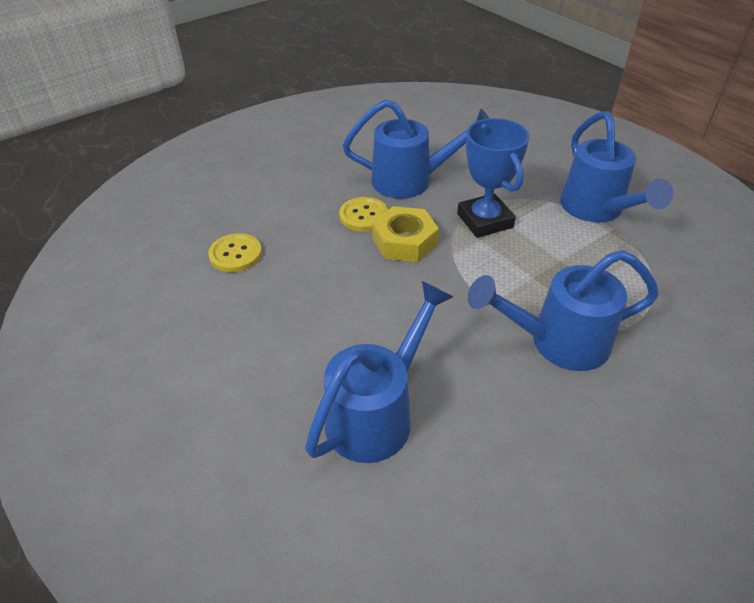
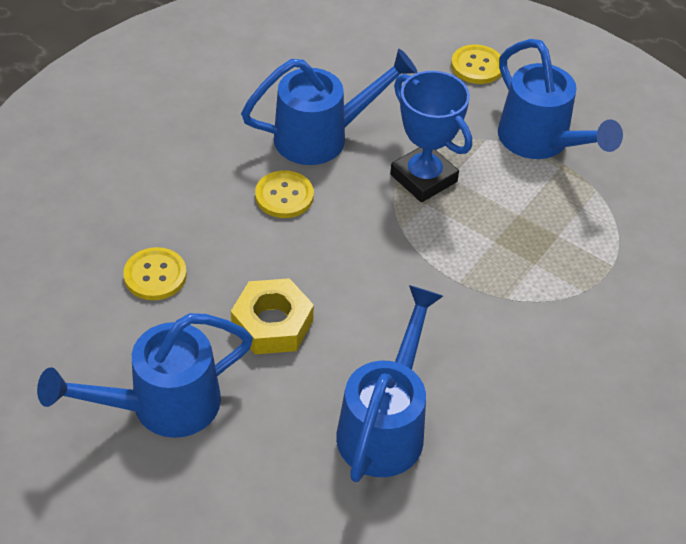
camera: 20 degrees left, 5 degrees up
(404, 241) = (343, 222): yellow nut -> yellow nut (272, 323)
(556, 151) = (477, 66): none -> yellow button
(558, 342) = (537, 311): blue watering can -> blue watering can (162, 405)

